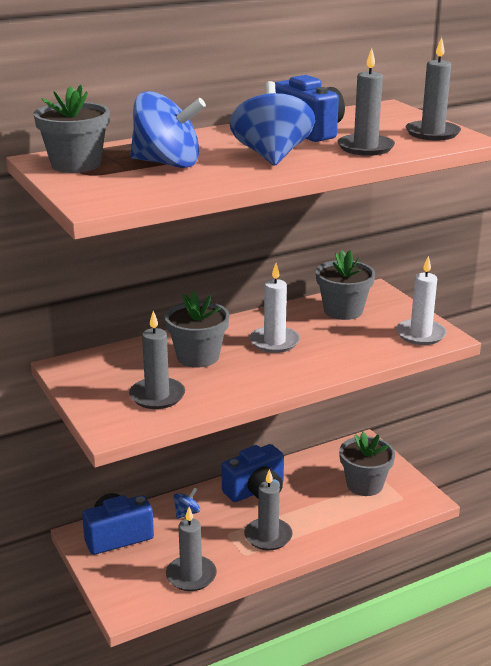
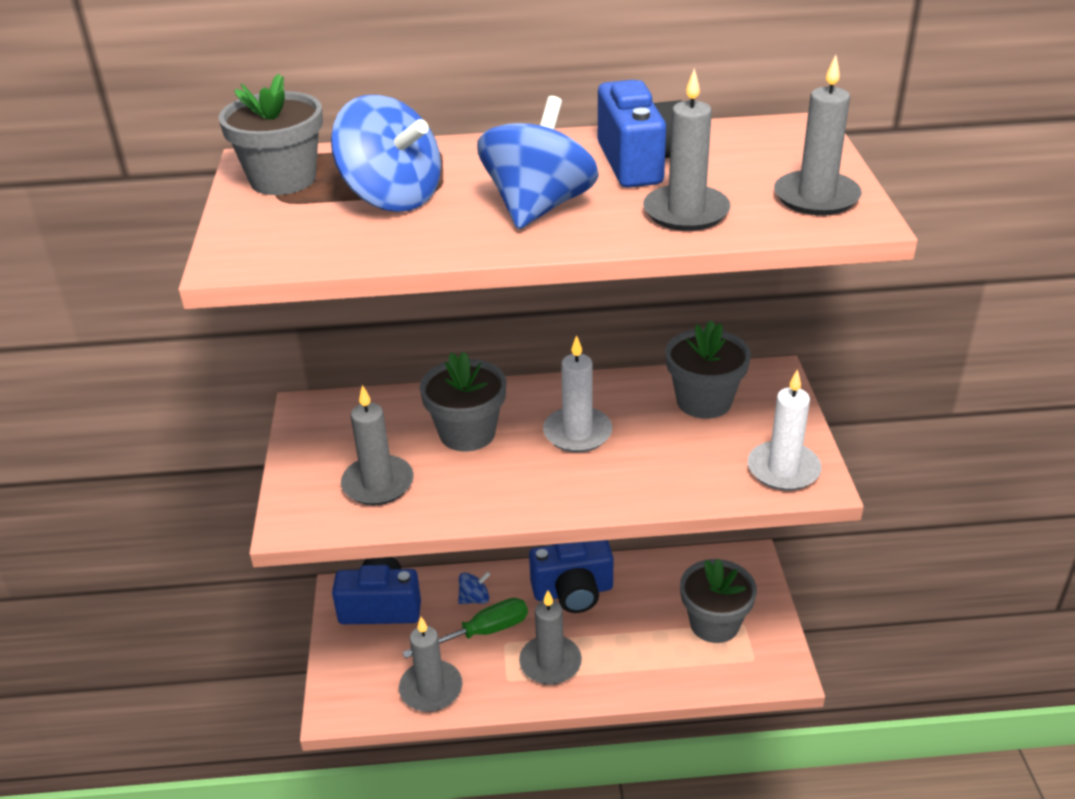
camera: 25 degrees right, 10 degrees up
(206, 532) = (482, 633): none -> green screwdriver

